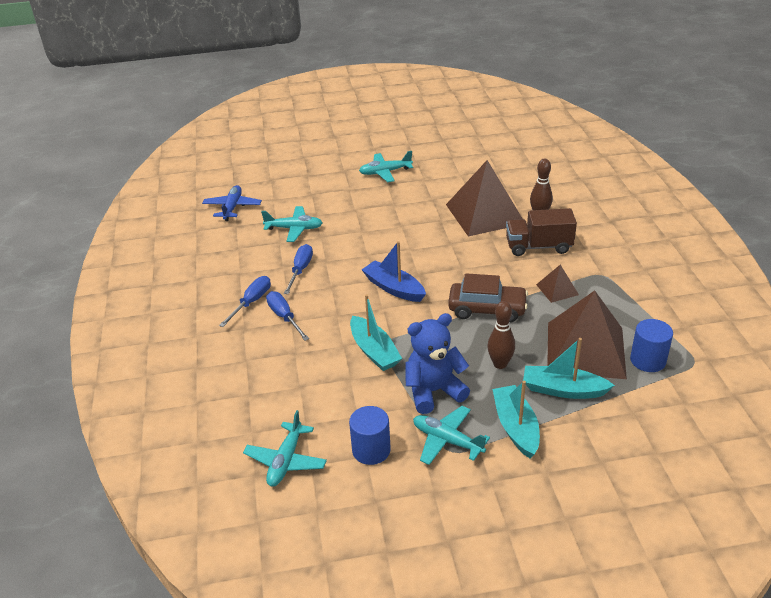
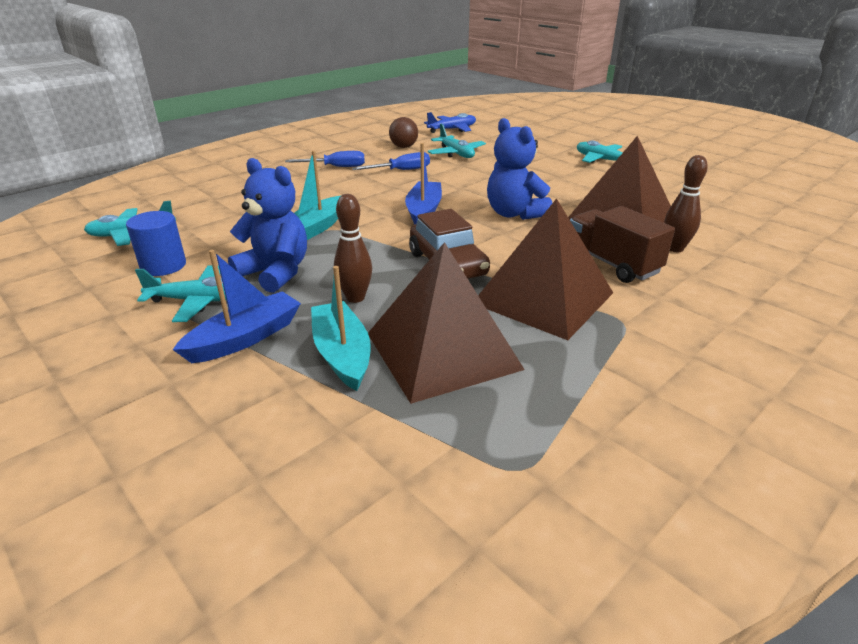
camera: 55 degrees right, 5 degrees down
(245, 249) = (404, 147): none -> brown ball
(284, 317) = (328, 182): blue screwdriver -> none
(437, 251) = (514, 213): none -> blue teddy bear
(447, 441) = (198, 301): turquoise plane -> turquoise plane turned 90 degrees clockwise
(516, 427) = (245, 338): turquoise boat -> blue boat
(557, 289) = (543, 297): brown pyramid -> brown pyramid, size x2.20
(648, 360) = (474, 414): blue cylinder -> none

